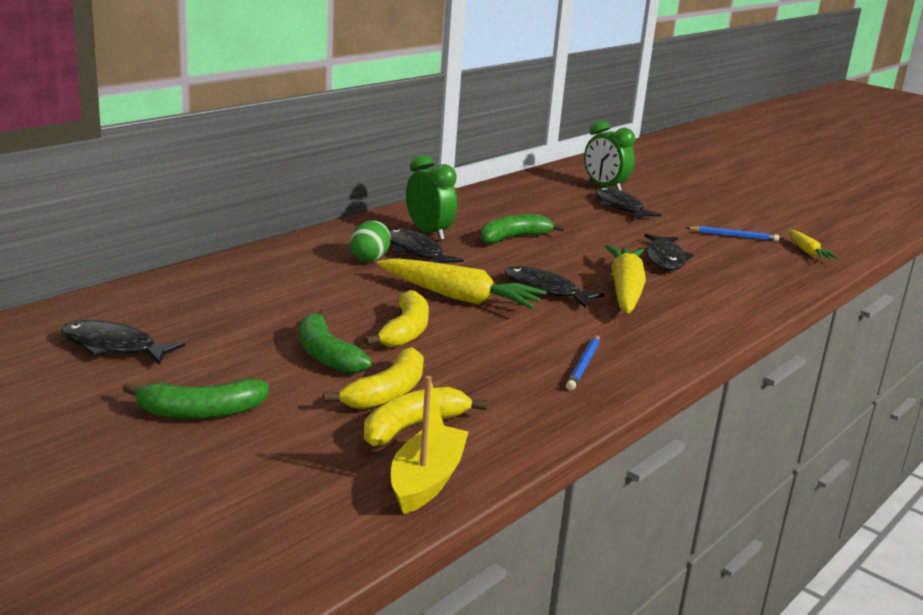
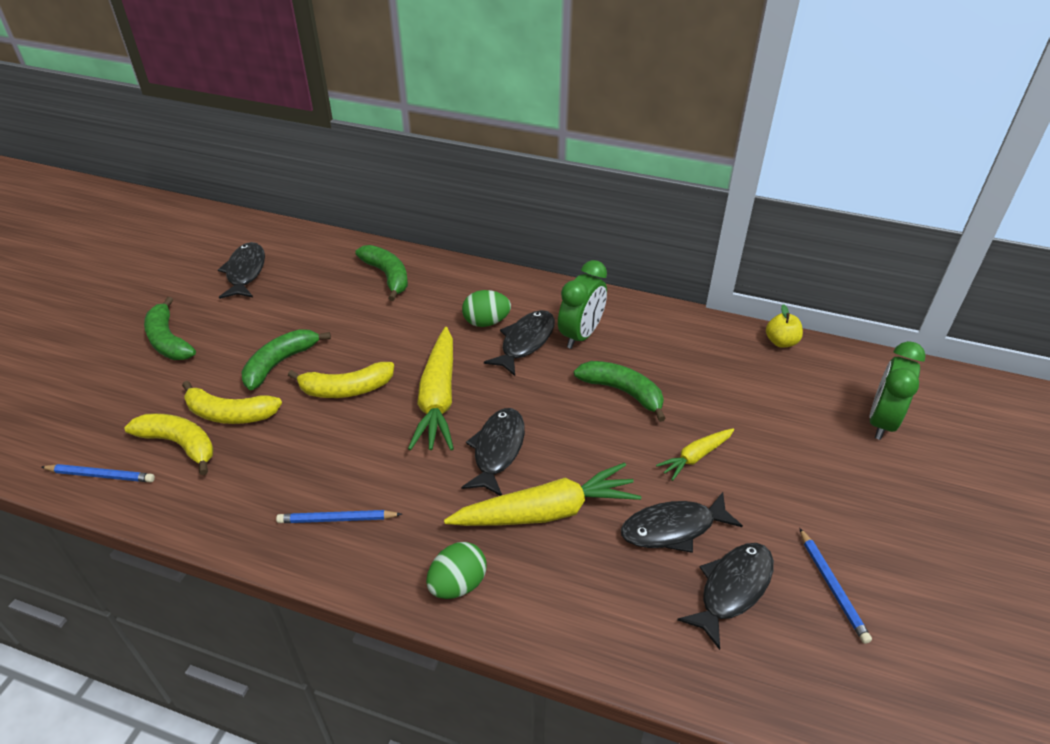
camera: 70 degrees right, 20 degrees up
(236, 280) = (387, 276): none -> green banana
(426, 480) = (101, 475): yellow boat -> blue pencil
(503, 185) = (781, 342): none -> yellow apple
(620, 207) = (820, 451): black fish -> black fish (732, 589)
(682, 333) = (458, 584): none -> green egg
(807, 251) = (857, 688): yellow carrot -> yellow carrot (695, 457)

